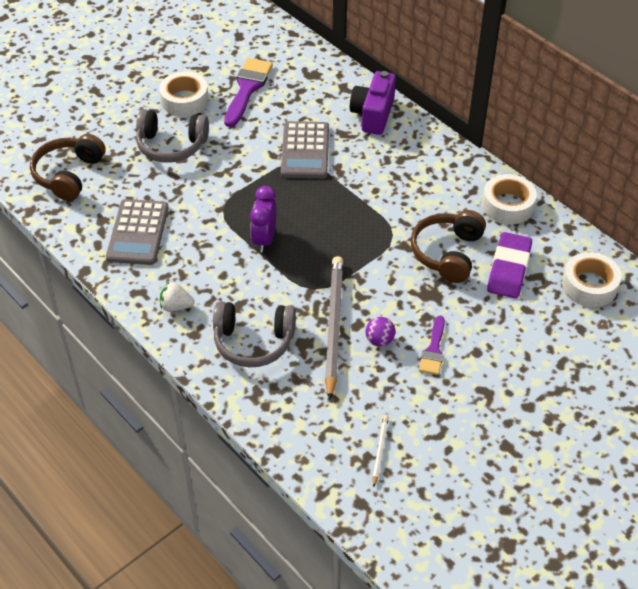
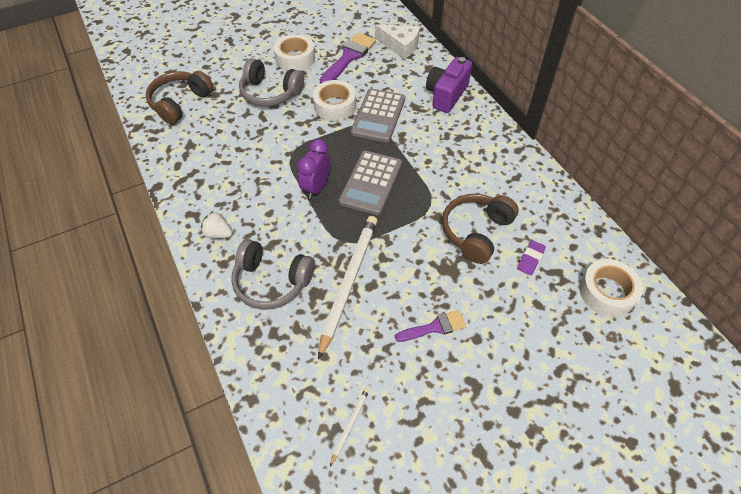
camera: 15 degrees right, 5 degrees up
(138, 233) = (213, 161): grey calculator -> grey calculator (371, 183)
(302, 66) = (400, 46): none -> white cheese
(333, 326) = (349, 282): grey pencil -> white pencil
(379, 340) = (387, 306): purple ball -> none
(433, 350) = (435, 327): purple brush -> purple brush turned 135 degrees counterclockwise
(508, 205) = (545, 197): white tape -> white tape (335, 106)
(509, 269) = (530, 259): purple eraser -> purple eraser, size x0.52

